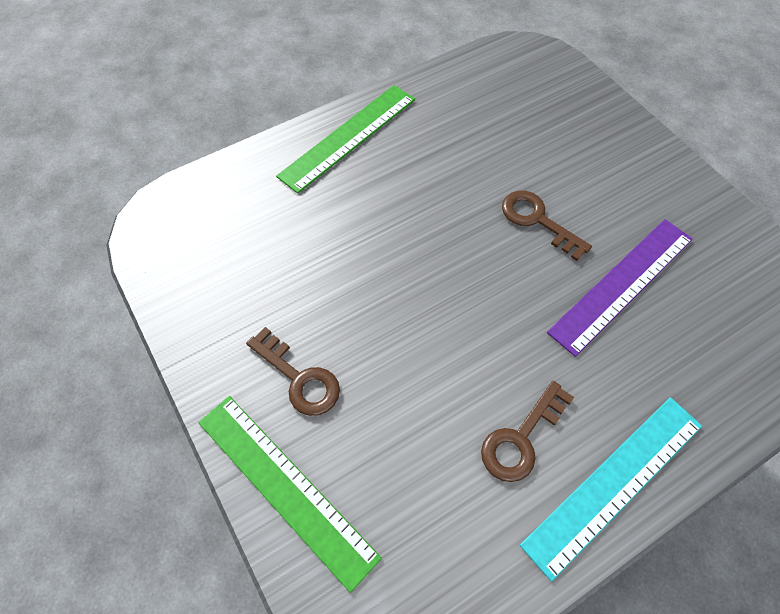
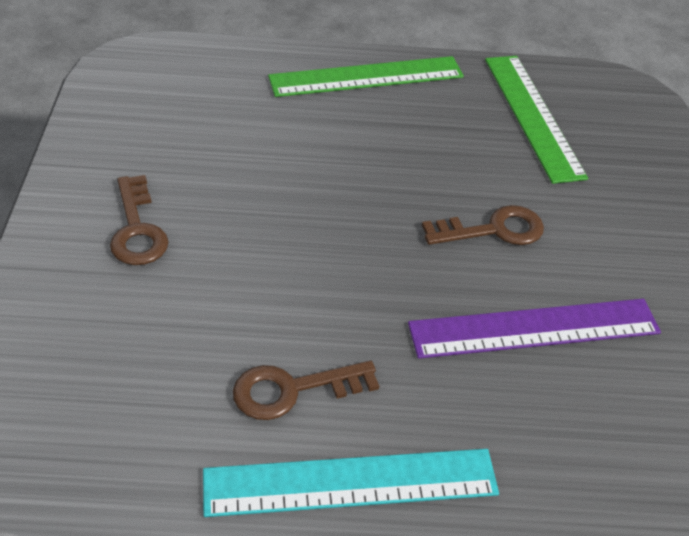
camera: 30 degrees right, 15 degrees down
(285, 487) = (45, 299): green ruler -> green ruler (532, 116)
(537, 220) = (493, 230): brown key -> brown key turned 90 degrees clockwise

